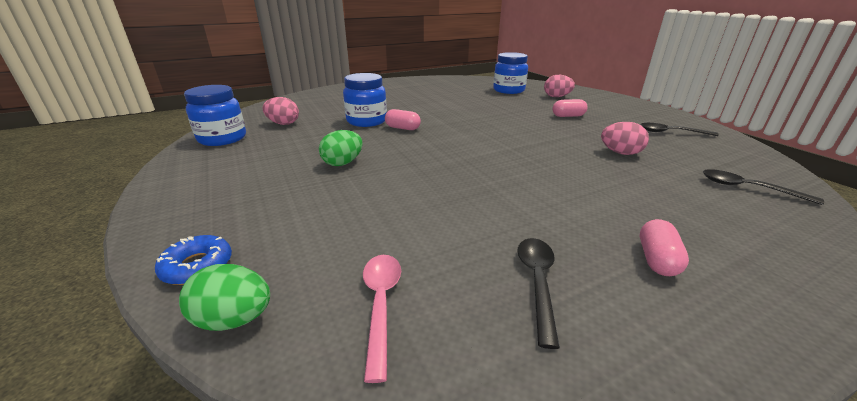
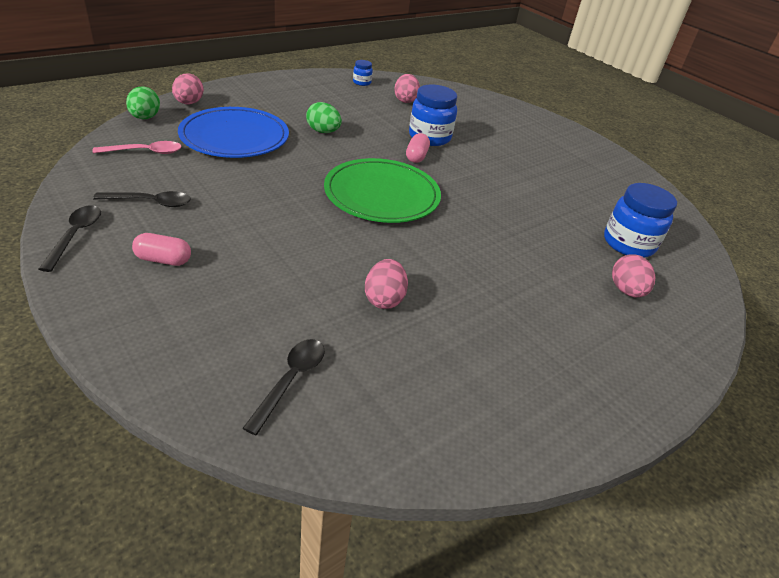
camera: 75 degrees right, 10 degrees up
(197, 266) = (189, 103): blue donut -> pink egg
(222, 139) = (362, 82): blue jar -> blue jar, size x0.49
(343, 218) = (234, 137): none -> blue plate
(472, 144) = (382, 195): none -> green plate
(568, 116) = (521, 283): pink capsule -> none
(670, 132) = (488, 381): black spoon -> black spoon (75, 235)

